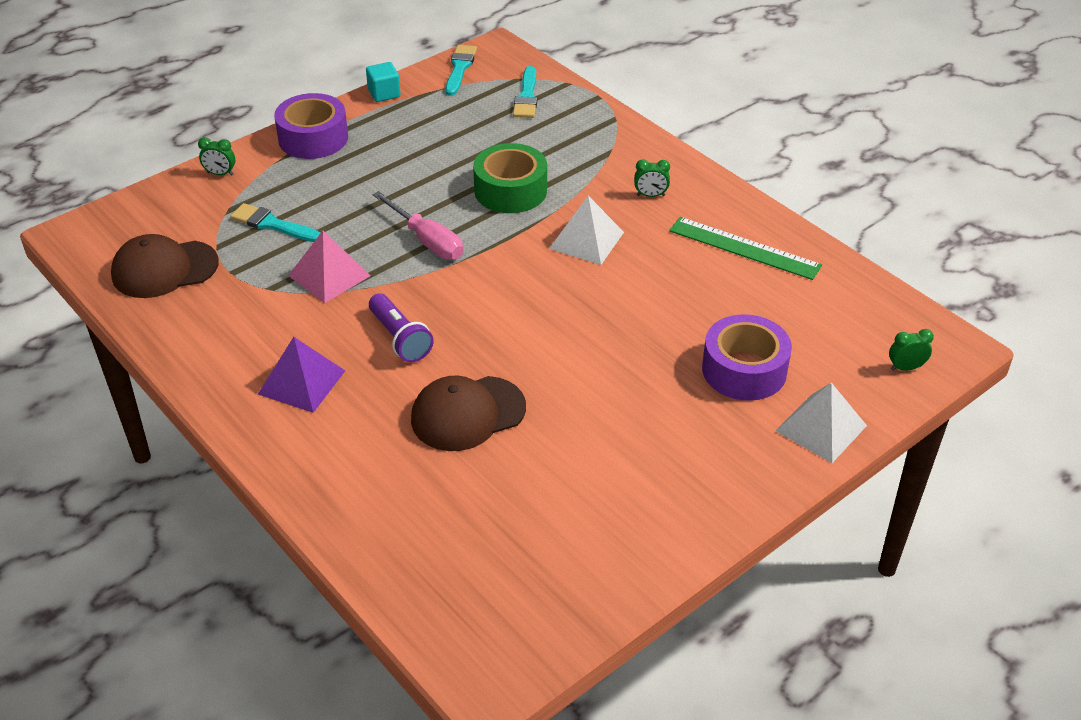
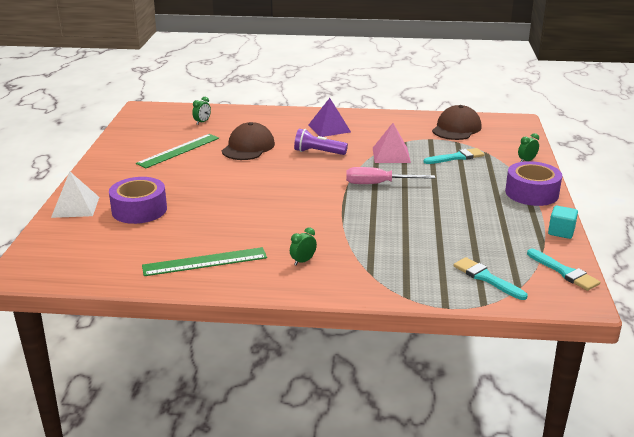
camera: 135 degrees right, 15 degrees down
(510, 190) = (384, 223): green tape -> none
(570, 474) = (178, 150): none -> green ruler
(586, 240) = (301, 221): white pyramid -> none
(905, 368) = (44, 249): green clock -> green clock (202, 122)

